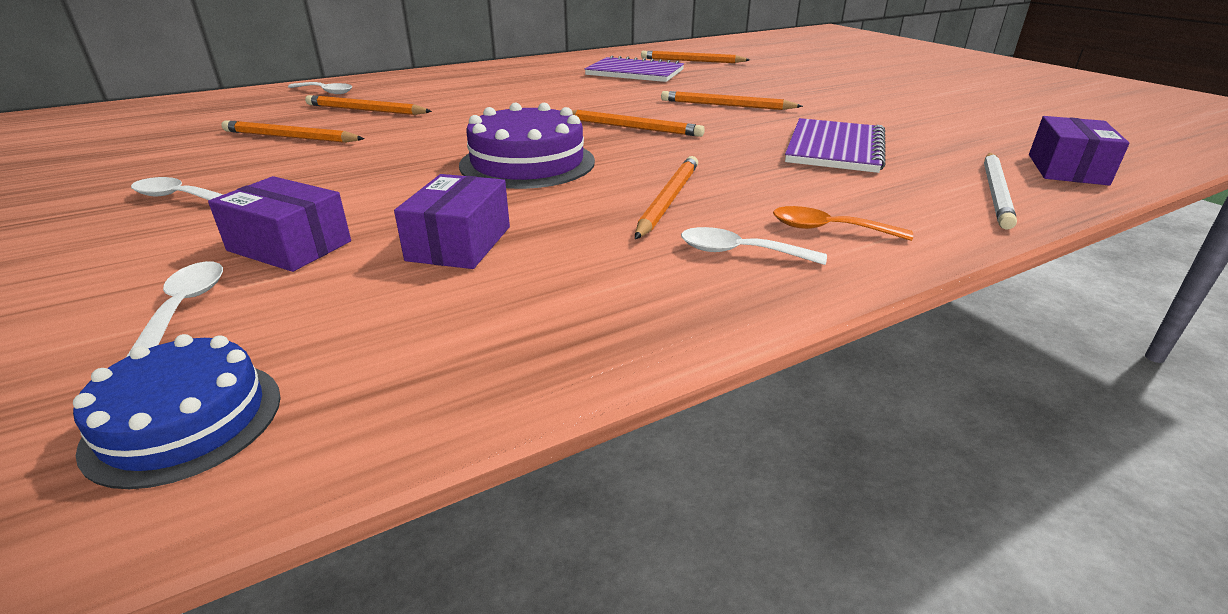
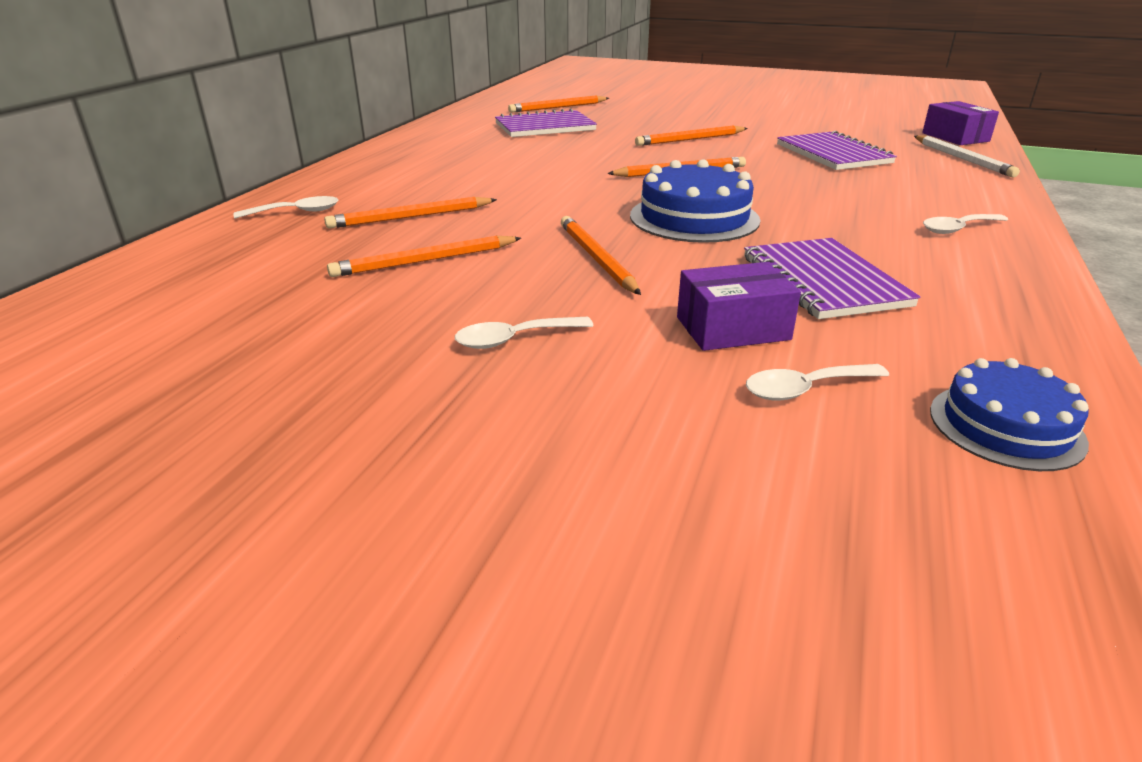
camera: 40 degrees left, 0 degrees up
(185, 307) = (805, 389): white spoon -> white spoon turned 60 degrees counterclockwise
(459, 243) = (824, 281): purple box -> purple notebook
(527, 163) = (694, 218): purple cake -> blue cake
(668, 200) = (845, 213): orange pencil -> orange pencil (596, 258)
(828, 229) = (956, 202): orange spoon -> none

